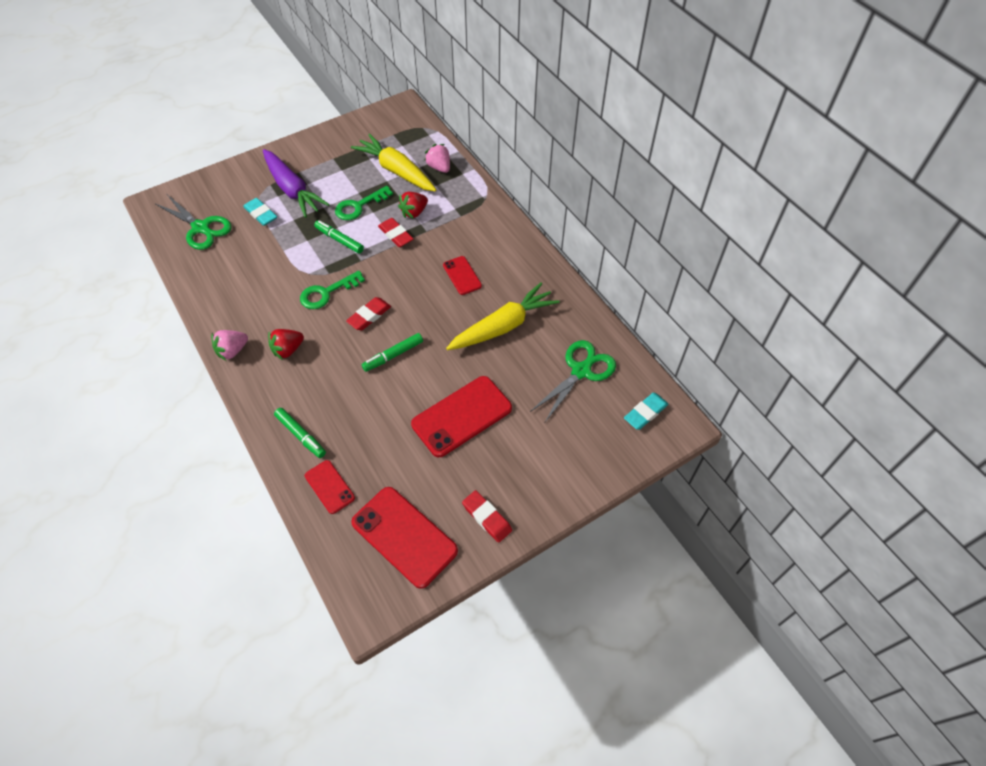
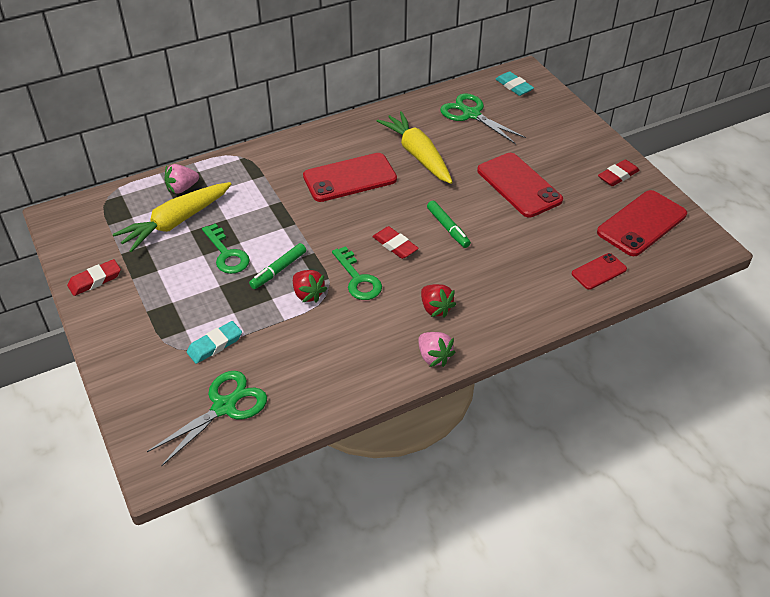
camera: 85 degrees left, 10 degrees down
(292, 190) = (179, 315): purple carrot -> none
(301, 435) = (543, 294): green marker -> none
(395, 235) = (281, 224): red eraser -> red eraser (95, 280)
(414, 212) = (249, 209): red strawberry -> red strawberry (308, 294)
(462, 275) = (350, 178): red phone -> red phone, size x1.84

